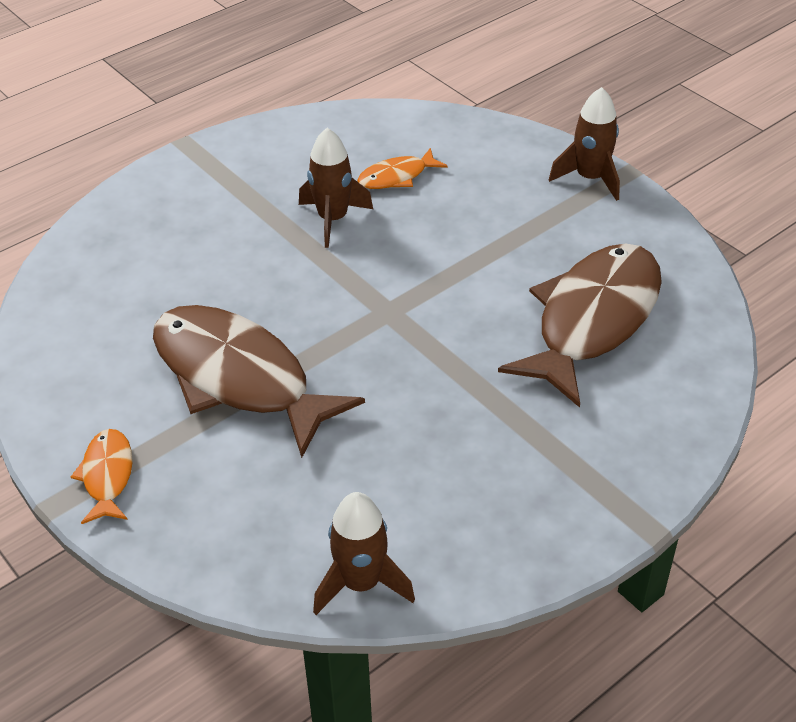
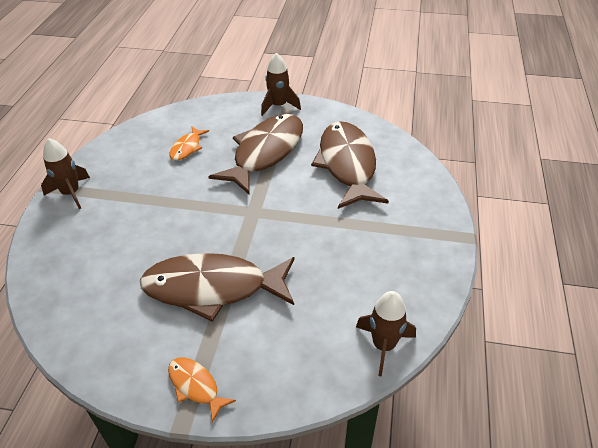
camera: 40 degrees left, 0 degrees up
(333, 219) = (176, 183): brown rocket -> brown rocket (71, 193)
(493, 239) = (265, 152): none -> brown fish

